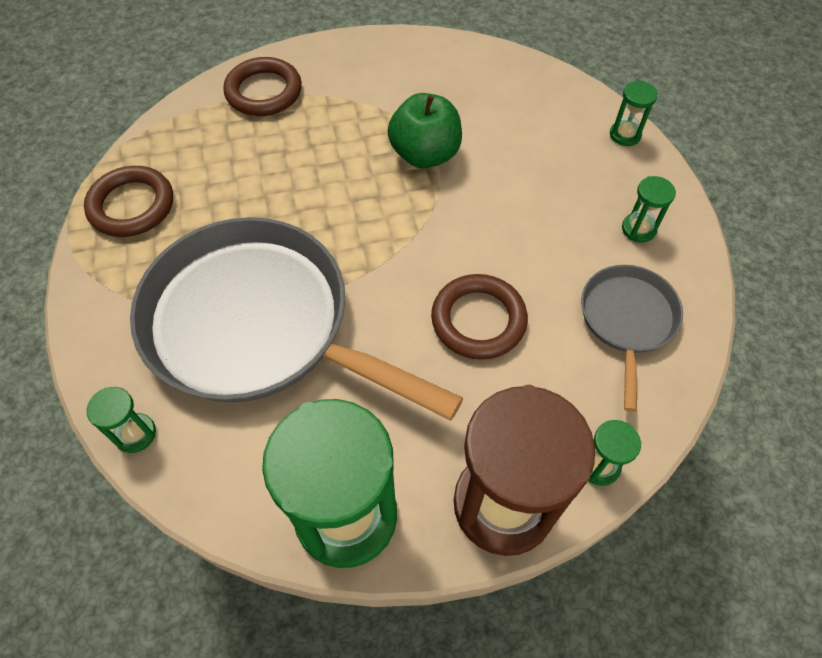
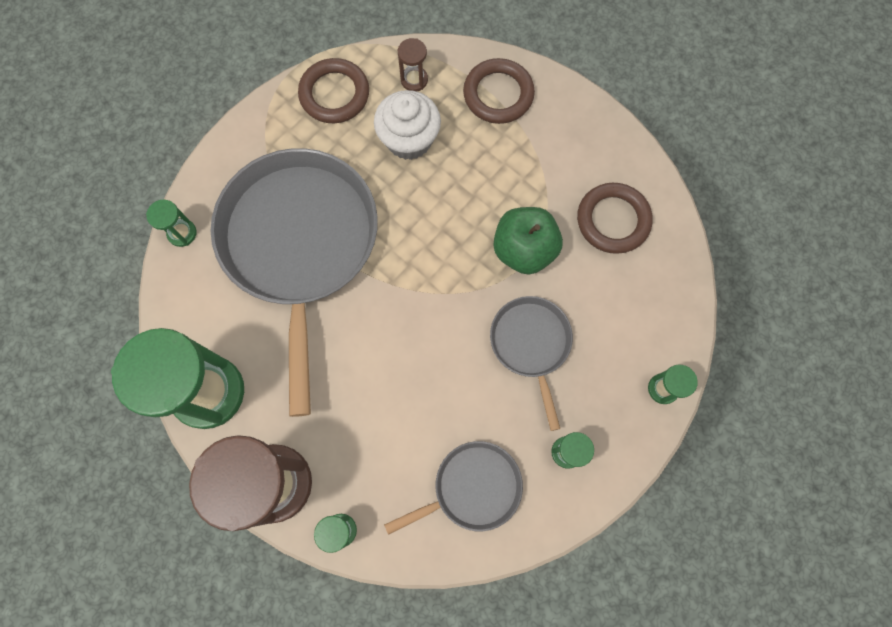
camera: 55 degrees right, 15 degrees up
(186, 139) = (414, 80): none -> brown hourglass
(240, 175) = (409, 140): none -> white cupcake
(478, 320) = (400, 383): brown ring -> brown ring (613, 220)
(518, 198) = (531, 344): none -> grey pan

